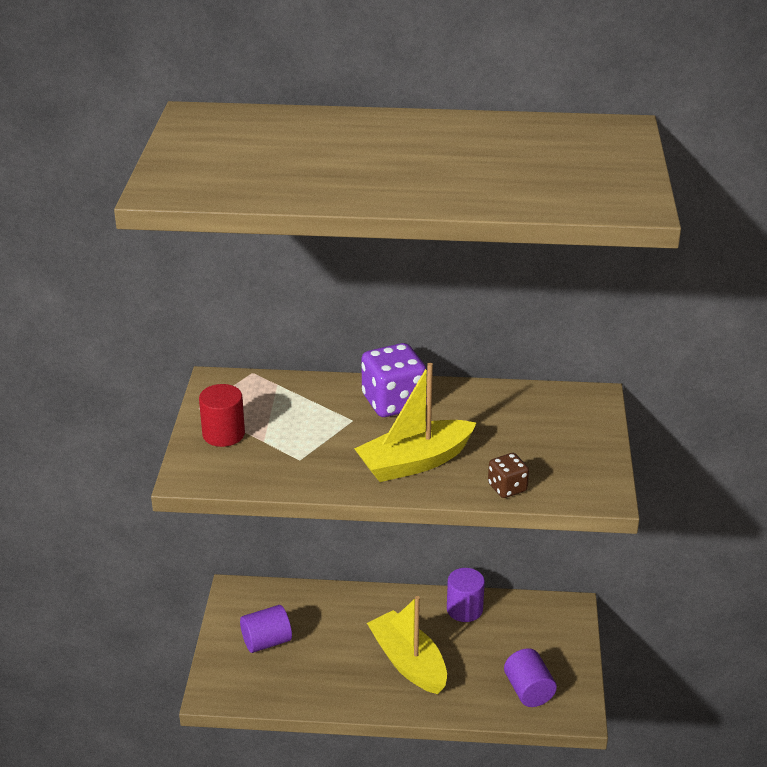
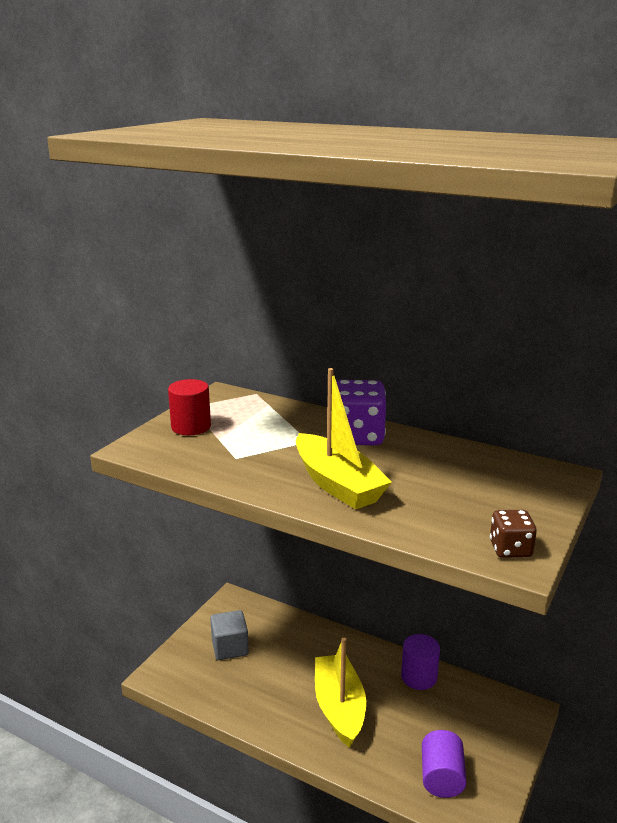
camera: 25 degrees right, 10 degrees down
(266, 641) = (230, 647): purple cylinder -> grey cube
(414, 462) = (337, 484): yellow boat -> yellow boat turned 120 degrees counterclockwise
(507, 488) = (414, 527): brown dice -> brown dice (510, 549)

